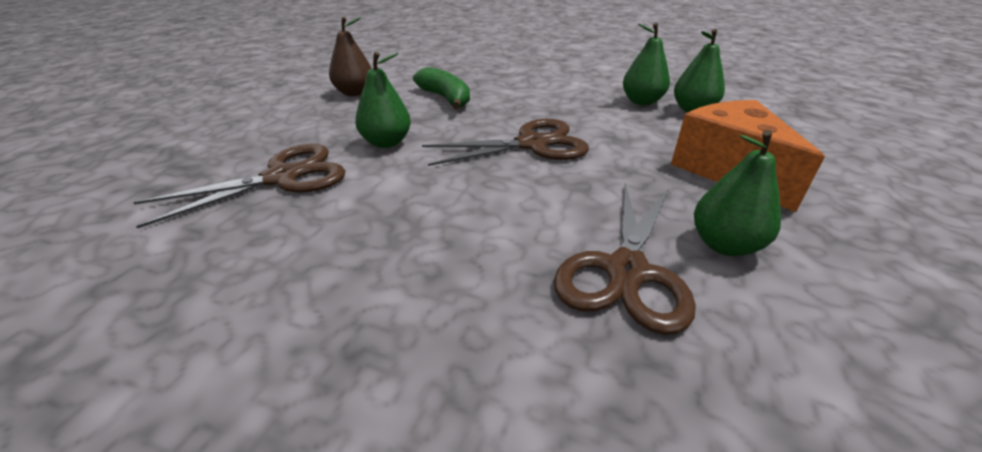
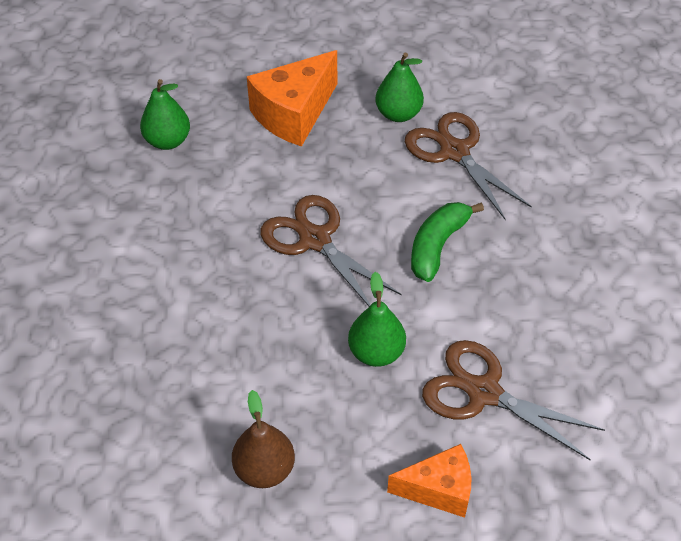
camera: 115 degrees left, 15 degrees up
(248, 137) = (439, 489): none -> orange cheese
(445, 98) = (234, 358): green banana -> green banana (437, 246)
(627, 272) = (454, 151): brown scissors -> brown scissors turned 120 degrees counterclockwise
(641, 102) = (161, 181): green pear -> none

